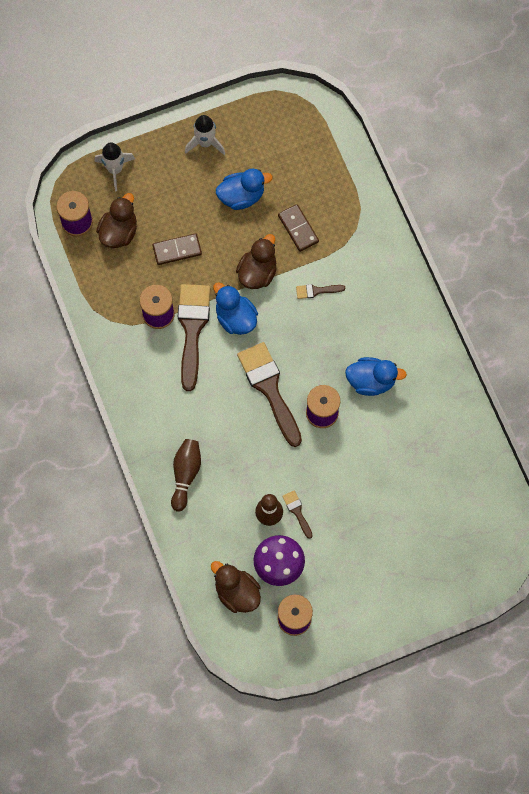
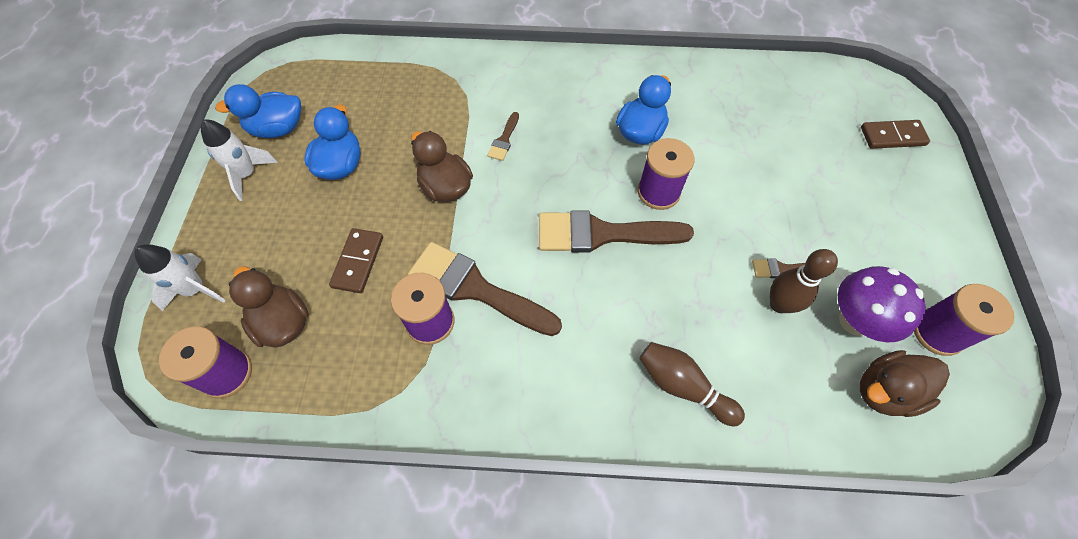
camera: 65 degrees left, 10 degrees down
(235, 318) = (489, 233): blue duck -> blue duck (278, 129)
(298, 228) = (419, 128): brown domino -> brown domino (892, 136)

